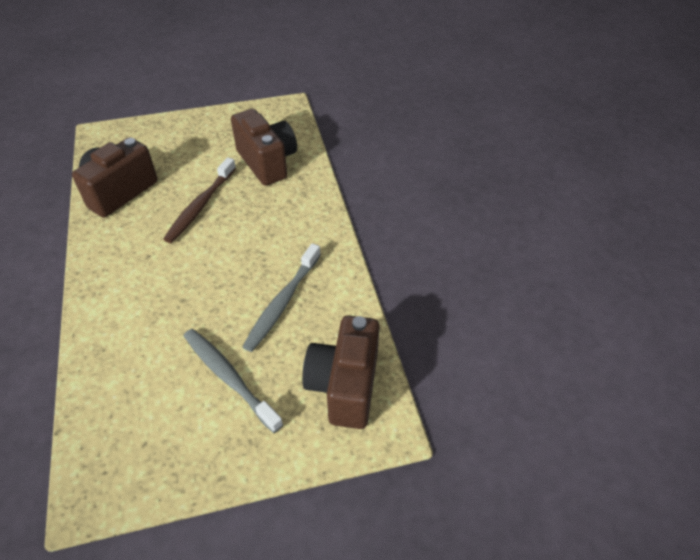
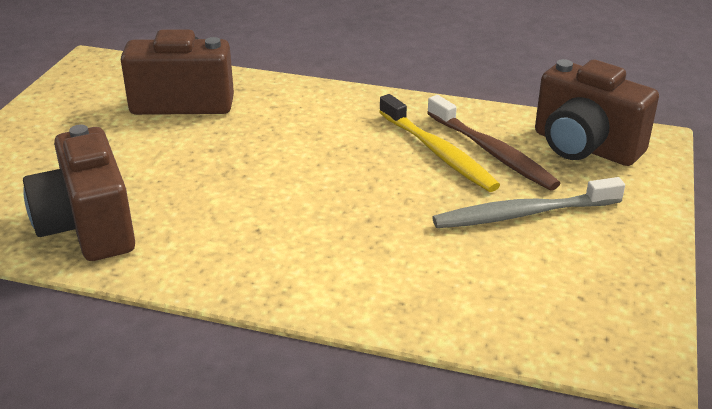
camera: 60 degrees left, 15 degrees down
(200, 206) = (206, 167): brown toothbrush -> brown toothbrush (492, 152)
(282, 302) = (438, 152): grey toothbrush -> yellow toothbrush

